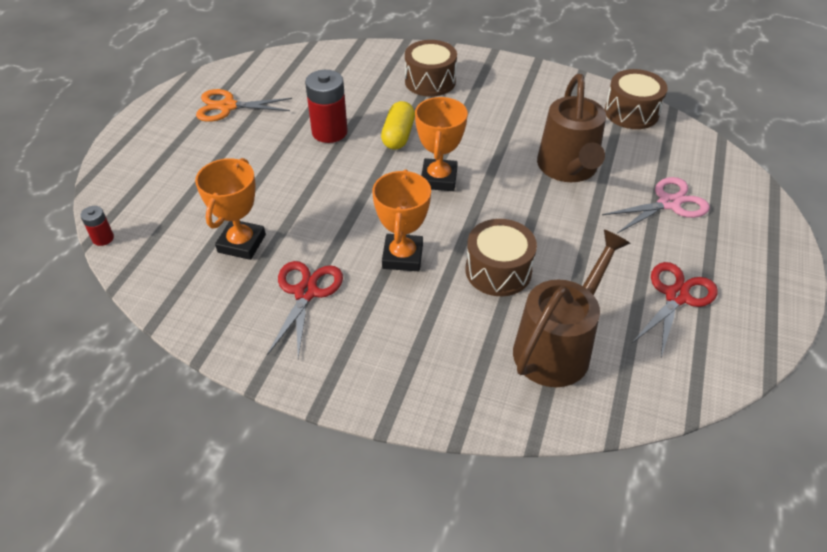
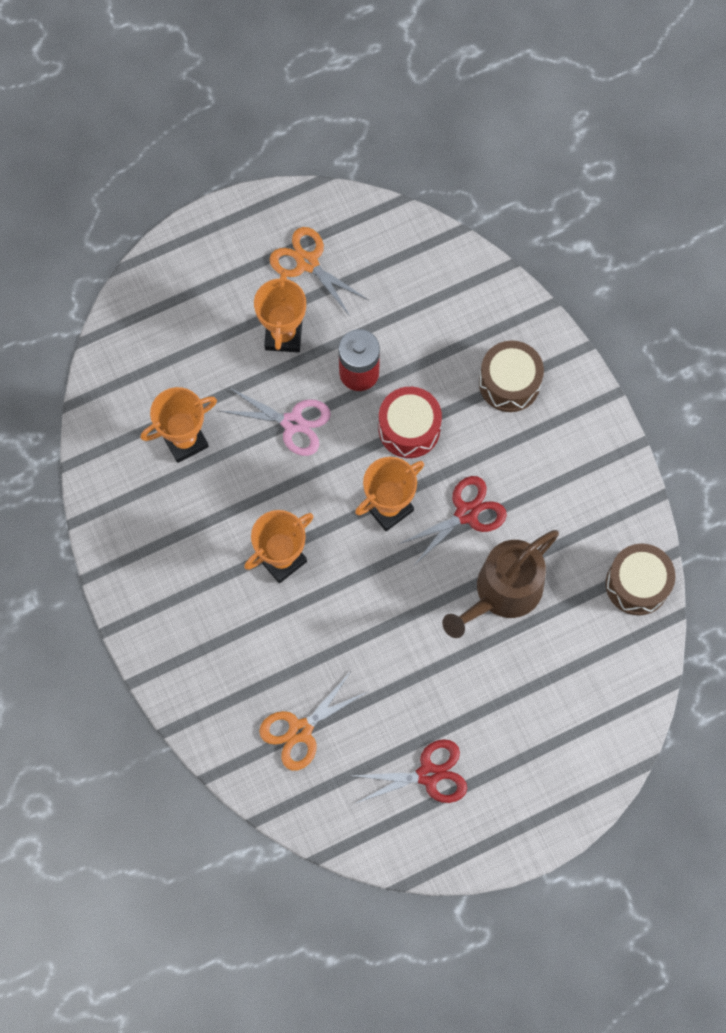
camera: 45 degrees right, 25 degrees up
(103, 238) = (97, 346): red battery -> none
(252, 146) = (283, 335): none -> orange trophy
(306, 292) = (187, 529): red scissors -> red scissors (466, 513)
(398, 136) = (409, 428): yellow capsule -> red drum
(498, 270) = (333, 635): brown drum -> none
(557, 347) = (300, 730): brown watering can -> orange scissors
(669, 203) = (534, 700): pink scissors -> pink scissors (292, 423)

